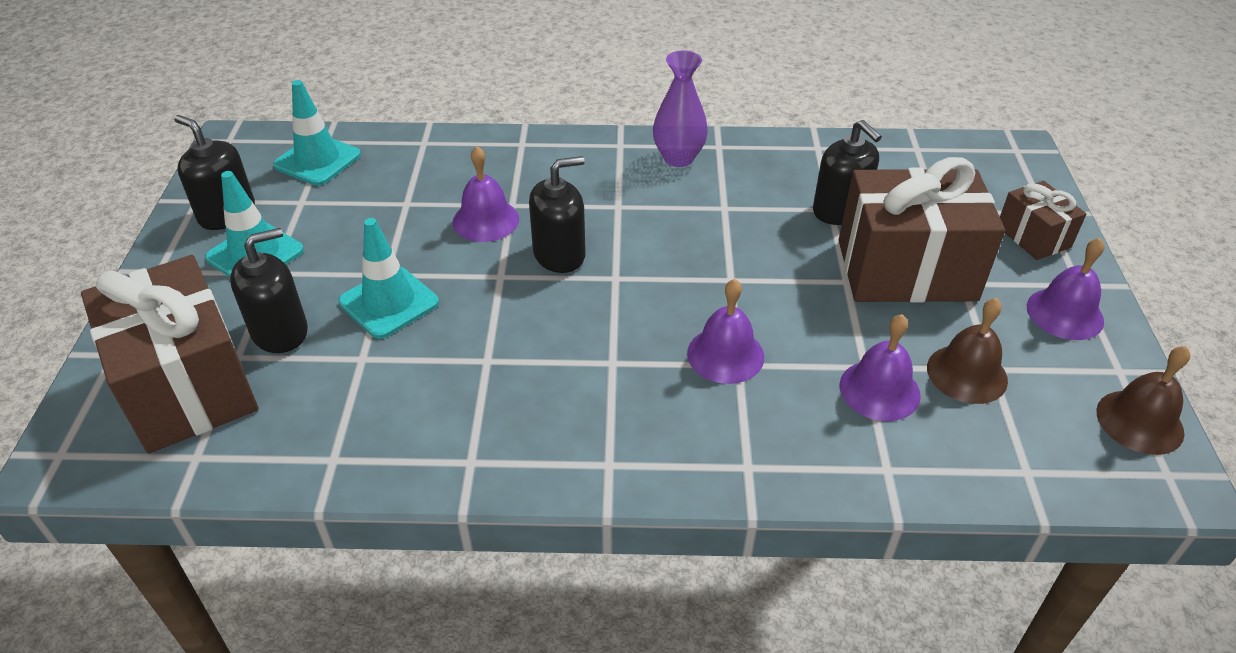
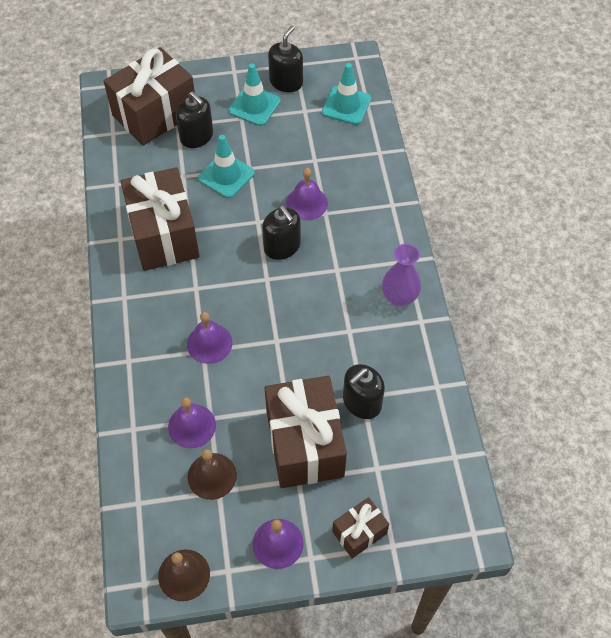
camera: 80 degrees right, 15 degrees up
(485, 395) = (164, 235): none -> brown gift

